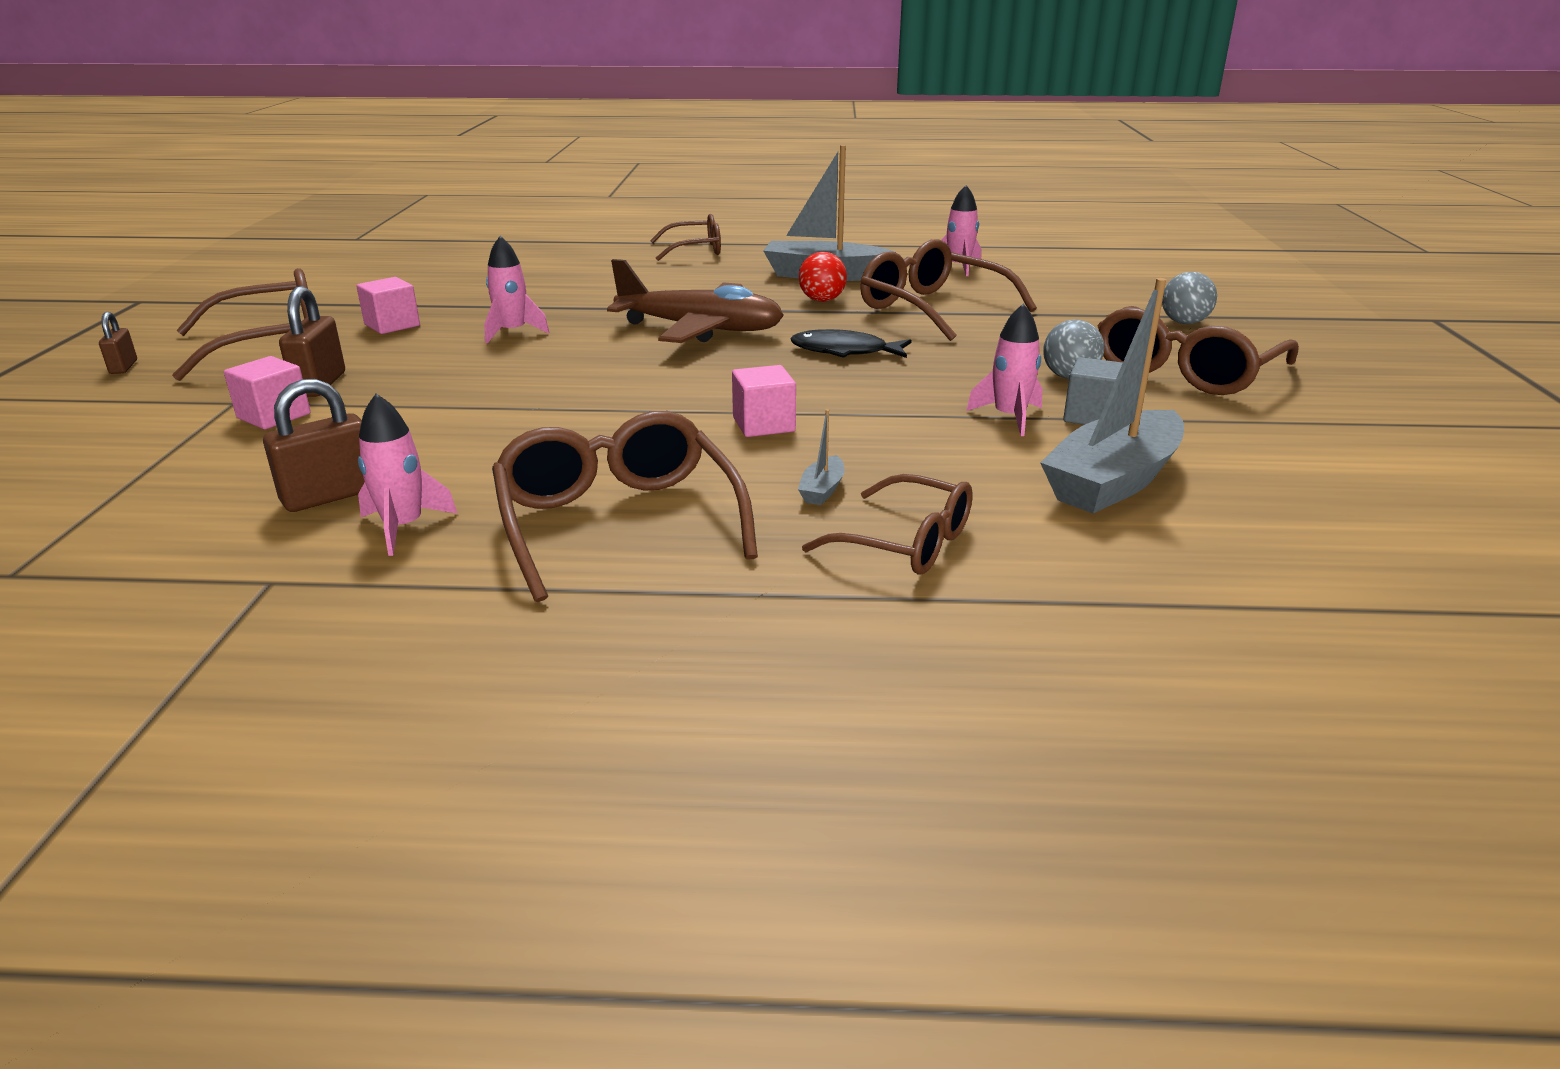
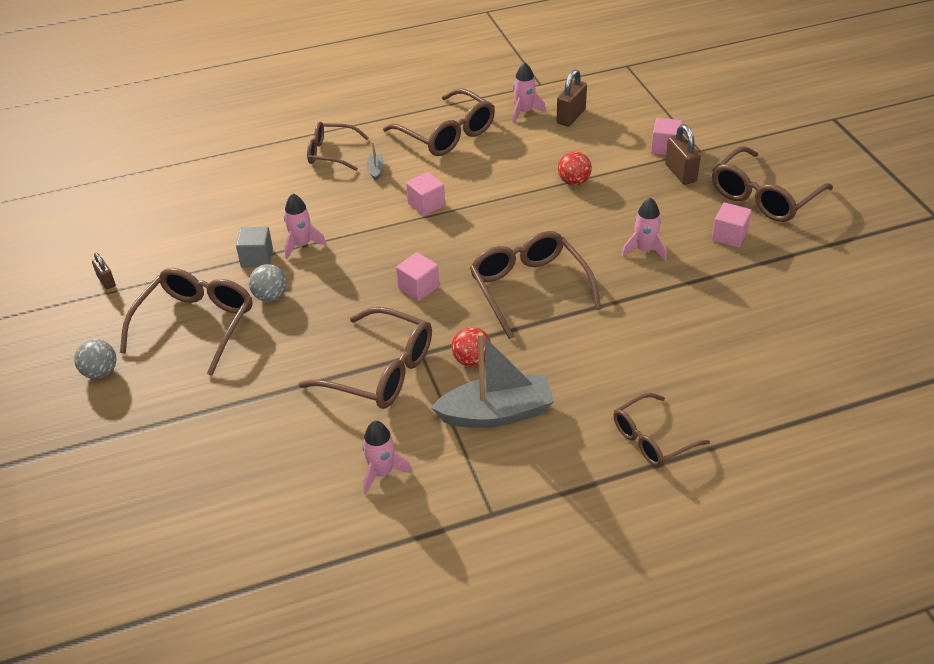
camera: 160 degrees right, 15 degrees up
(123, 367) = (803, 157): brown padlock -> brown padlock (106, 281)
(490, 406) = (574, 182): none -> red ball
(700, 329) = (529, 288): brown plane -> brown glasses
(845, 351) = (418, 287): black fish -> pink cube
(1113, 481) = (248, 209): grey boat -> none
(1184, 323) = (183, 403): grey ball -> grey ball (100, 372)

